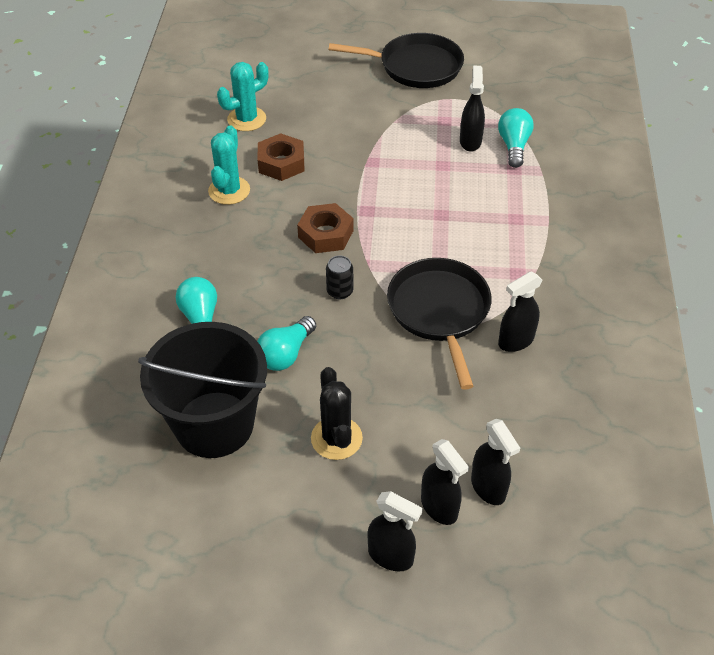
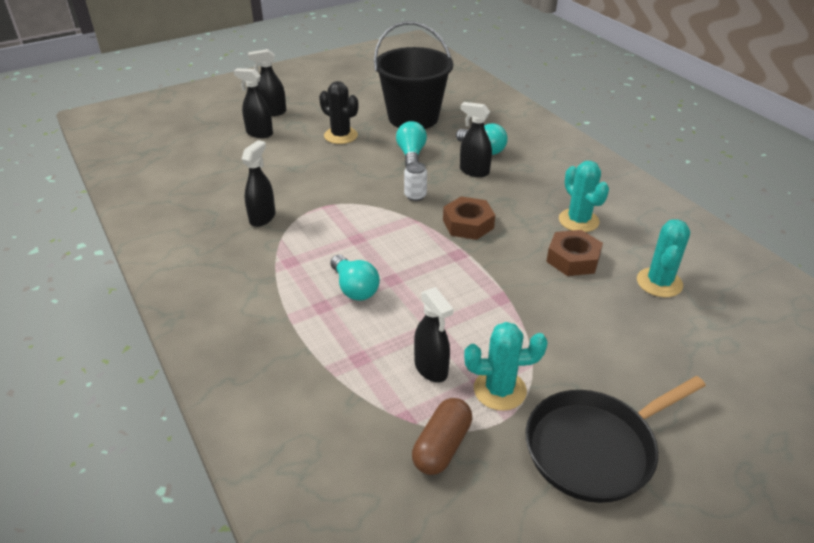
camera: 145 degrees right, 10 degrees down
(340, 291) = (415, 196): black can -> white can
(438, 112) = (499, 390): none -> turquoise cactus
(439, 311) = (333, 213): black pan -> none
(488, 488) = (236, 148): black spray bottle -> black spray bottle (474, 171)
(501, 102) = (442, 446): none -> brown capsule
(514, 146) = (380, 387): turquoise light bulb -> turquoise light bulb (354, 288)

